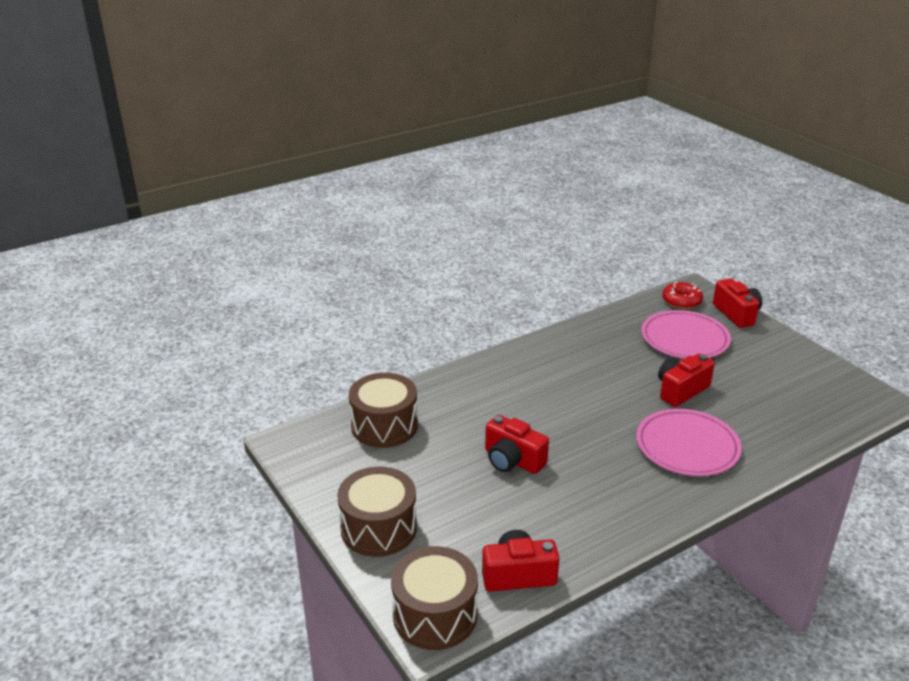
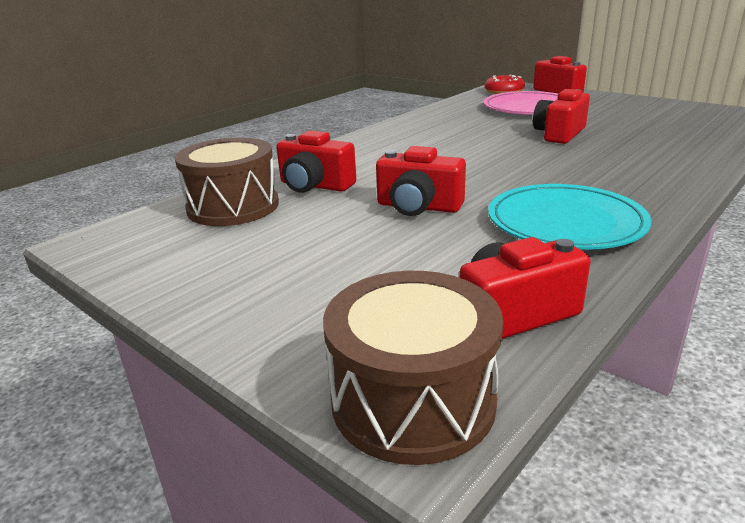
camera: 15 degrees left, 5 degrees down
(378, 528) = (261, 304): brown drum -> none
(449, 415) = (315, 186): none -> red camera
(604, 504) = (565, 222): none -> turquoise plate
(687, 446) = (608, 165): pink plate -> none

